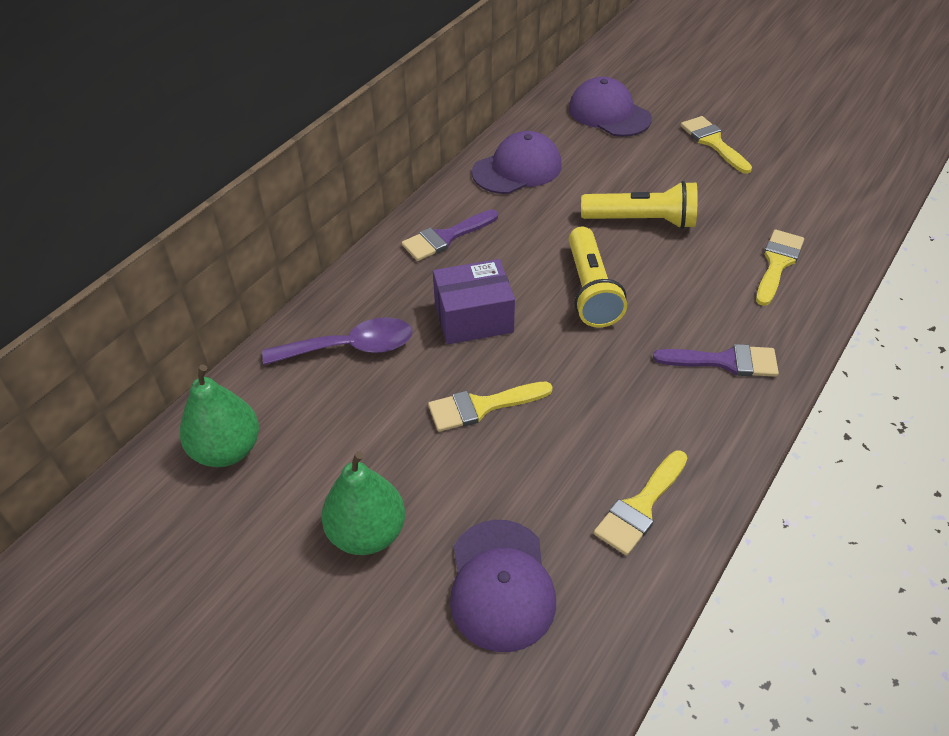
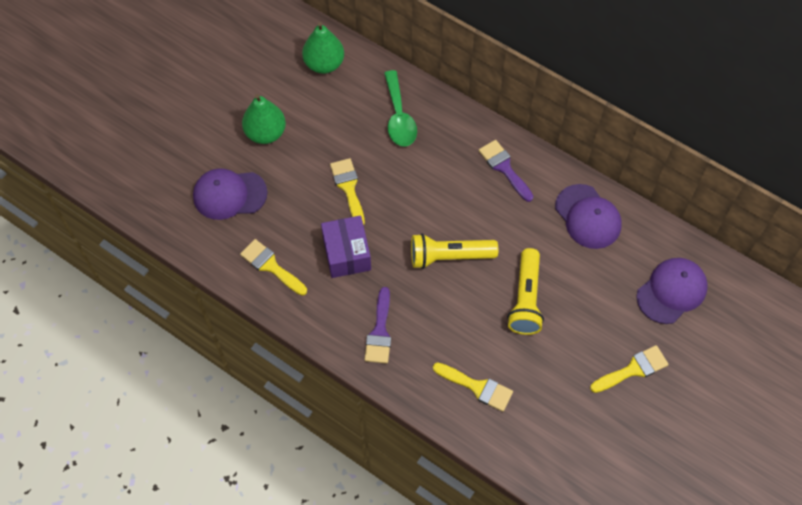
camera: 90 degrees right, 15 degrees up
(351, 348) = (399, 117): purple spoon -> green spoon
(473, 318) = (424, 184): purple box -> purple box (347, 253)

